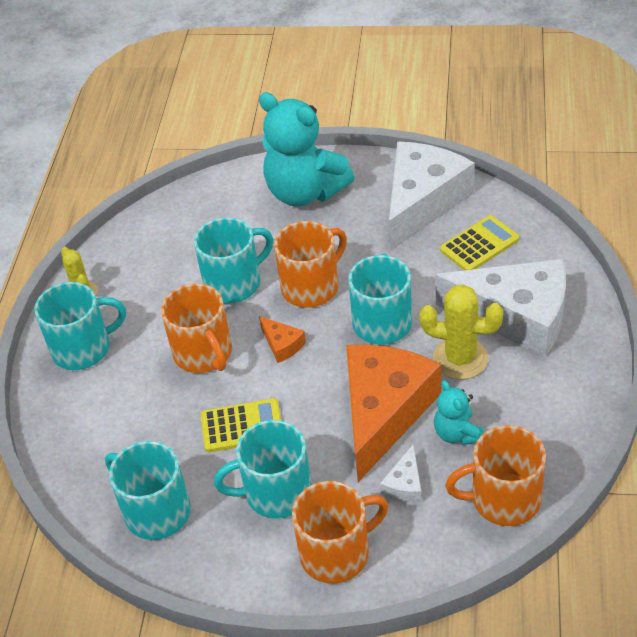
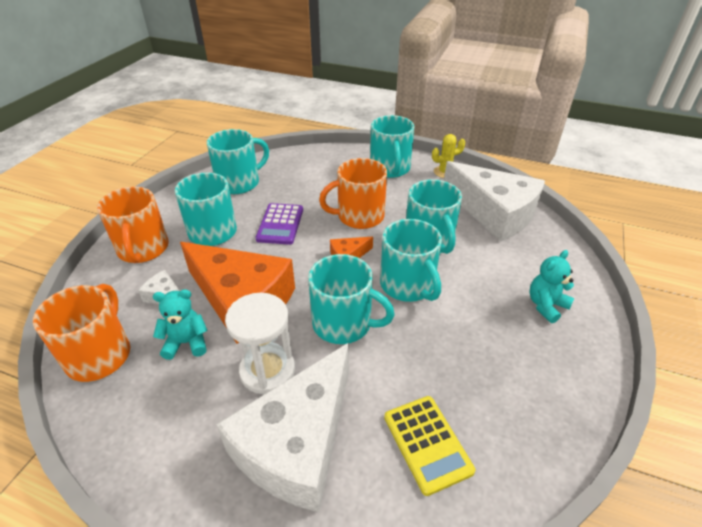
camera: 100 degrees right, 5 degrees down
(242, 426) = (280, 224): yellow calculator -> purple calculator
(305, 192) = (546, 305): turquoise teddy bear -> turquoise teddy bear, size x0.48
(311, 287) = (408, 285): orange mug -> turquoise mug
(422, 202) = (517, 405): white cheese -> white cheese (494, 213)
(460, 358) = (267, 370): yellow cactus -> white hourglass

